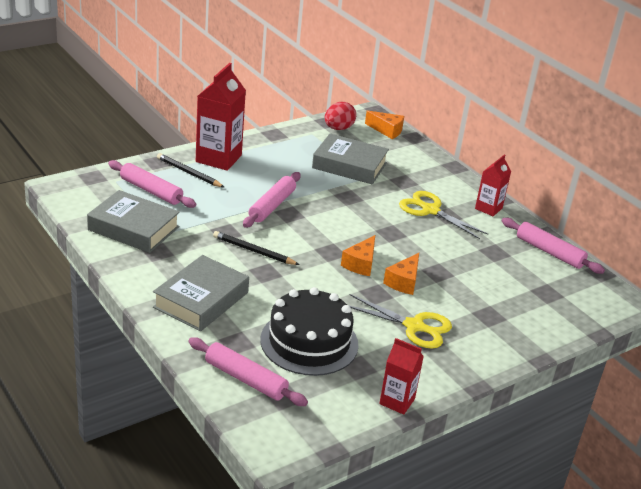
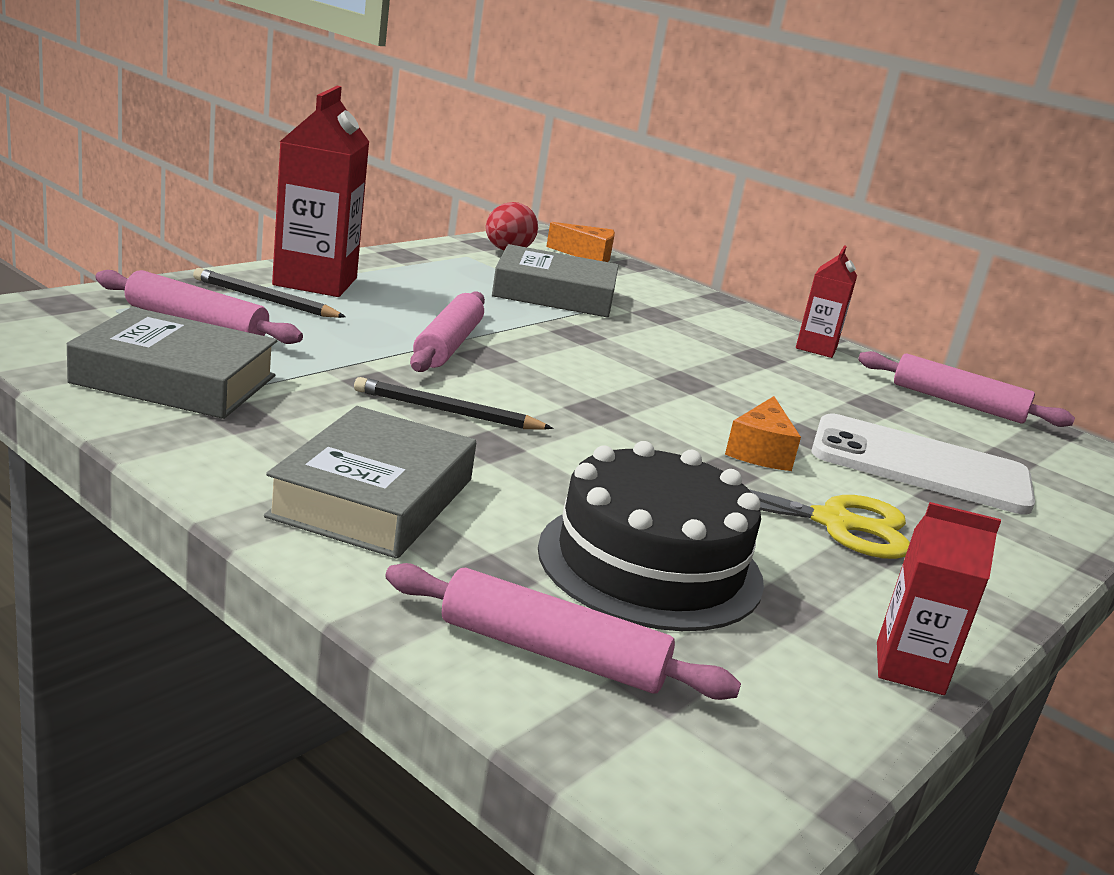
camera: 15 degrees left, 10 degrees down
(360, 264) = (664, 426): orange cheese -> none
(430, 210) = (727, 350): yellow scissors -> none
(489, 295) = (920, 466): none -> white phone

